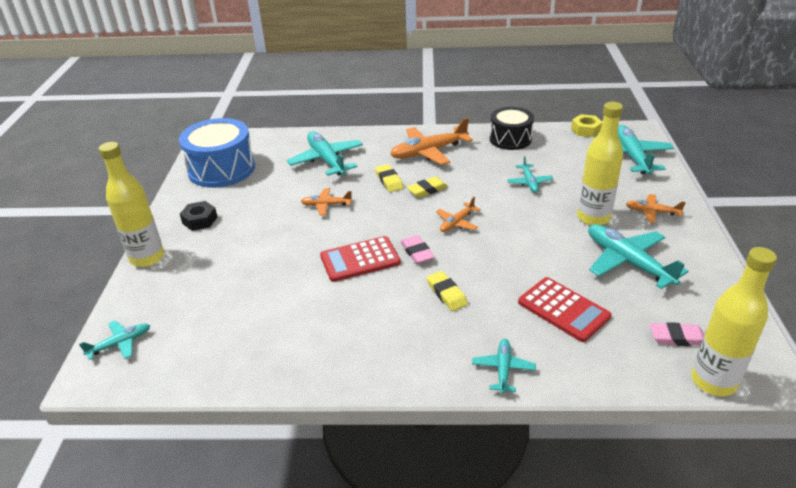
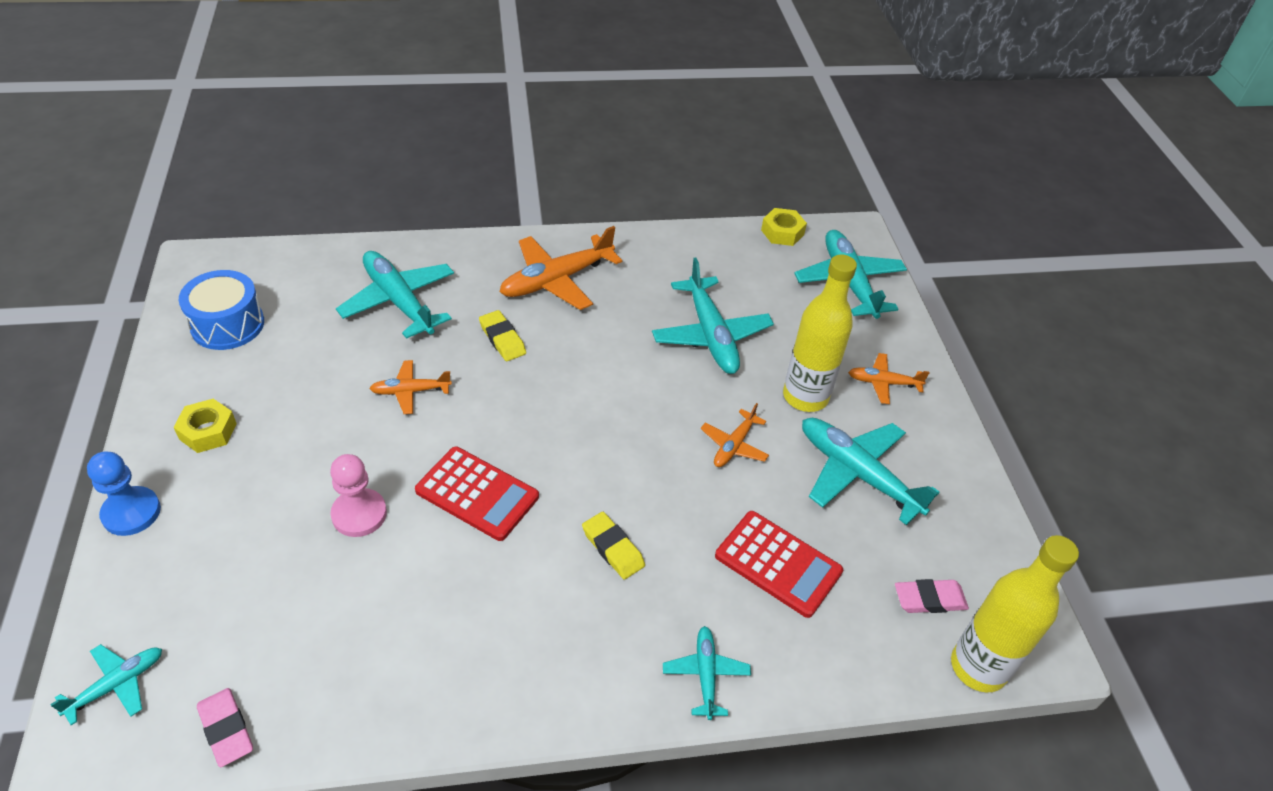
camera: 15 degrees left, 10 degrees up
(147, 258) = (131, 512): yellow bottle -> blue pawn
(200, 220) = (208, 431): black nut -> yellow nut
(222, 169) = (227, 324): blue drum -> blue drum, size x0.66
(283, 266) = (359, 514): none -> pink pawn
(360, 259) = (477, 494): red calculator -> red calculator turned 120 degrees counterclockwise
(417, 252) = (561, 475): pink eraser -> pink eraser (226, 729)
(427, 190) = (563, 355): yellow eraser -> none
(457, 222) = (614, 415): orange plane -> orange plane (734, 445)
(510, 139) = (675, 252): black drum -> none
(529, 182) = (710, 335): turquoise plane -> turquoise plane, size x1.85

